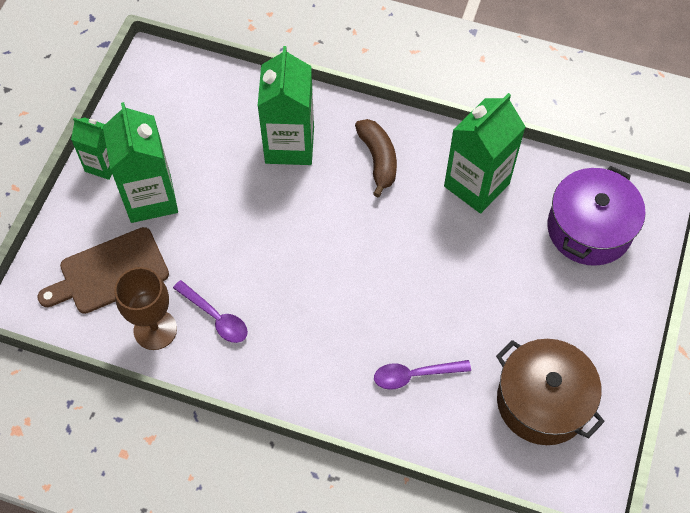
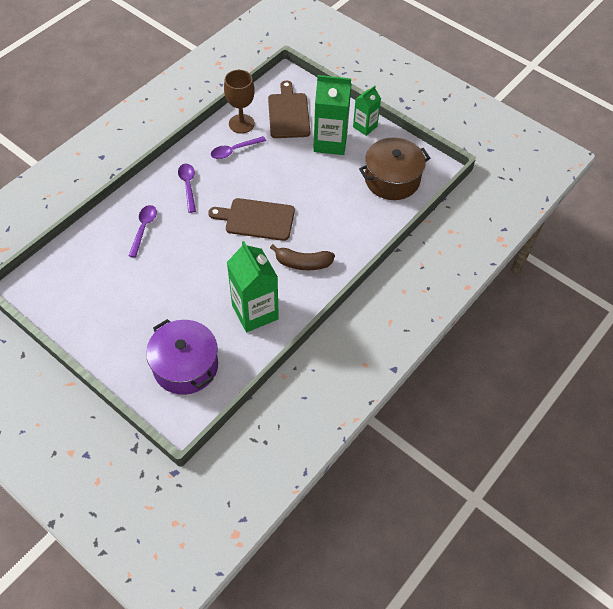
camera: 110 degrees right, 5 degrees down
(289, 145) = (337, 219): green carton -> none
(310, 351) = (188, 186): none -> purple spoon
(332, 238) = (256, 219): none -> brown cutting board
(542, 401) = (87, 285): brown pot -> brown pot (392, 179)

